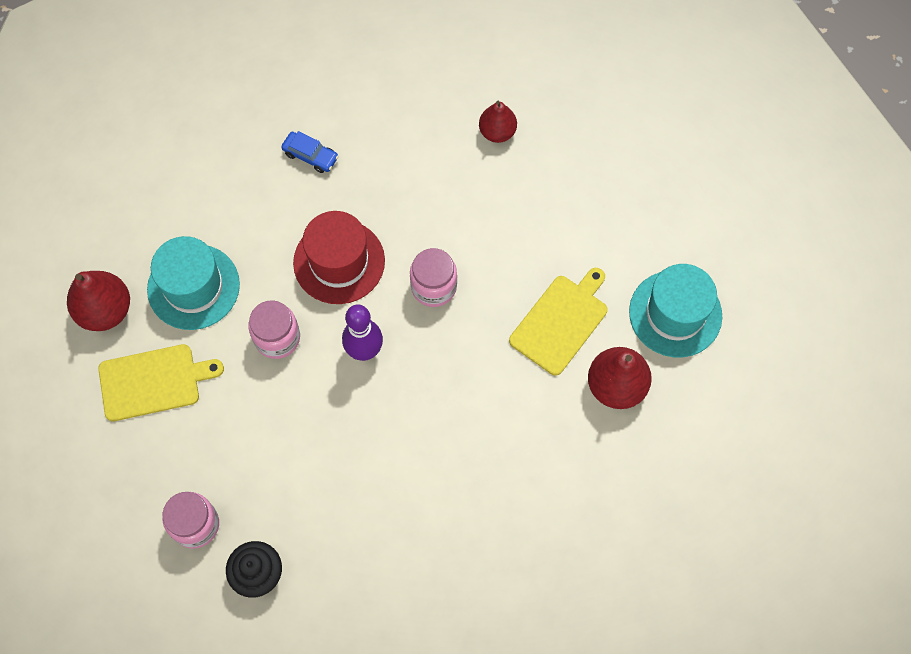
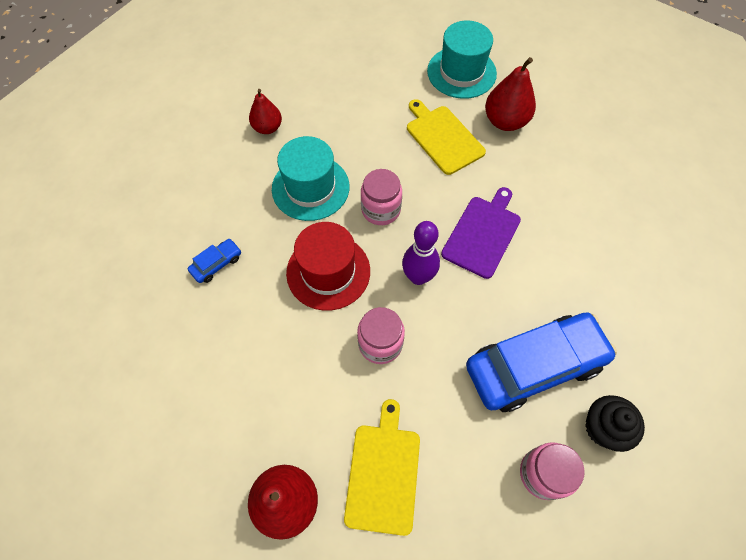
camera: 70 degrees left, 5 degrees down
(193, 287) = (299, 404): turquoise hat -> turquoise hat (310, 188)
(302, 492) = (534, 366): none -> blue car
(442, 402) = (483, 234): none -> purple cutting board

